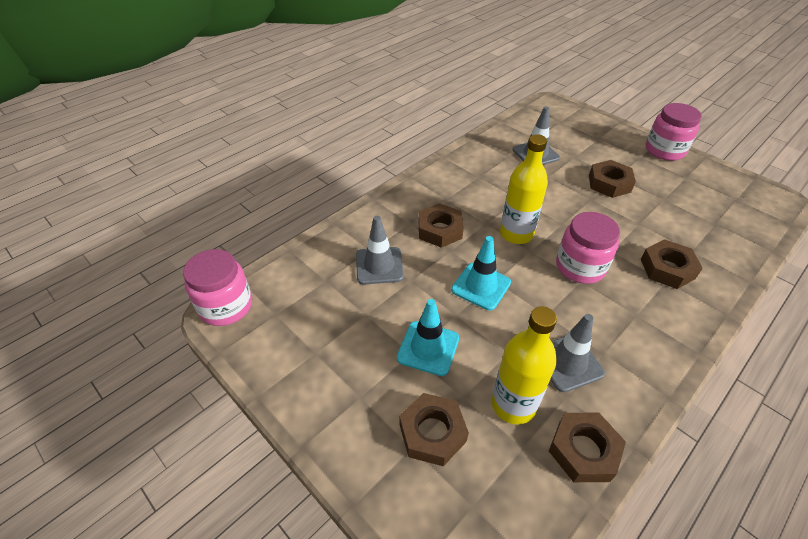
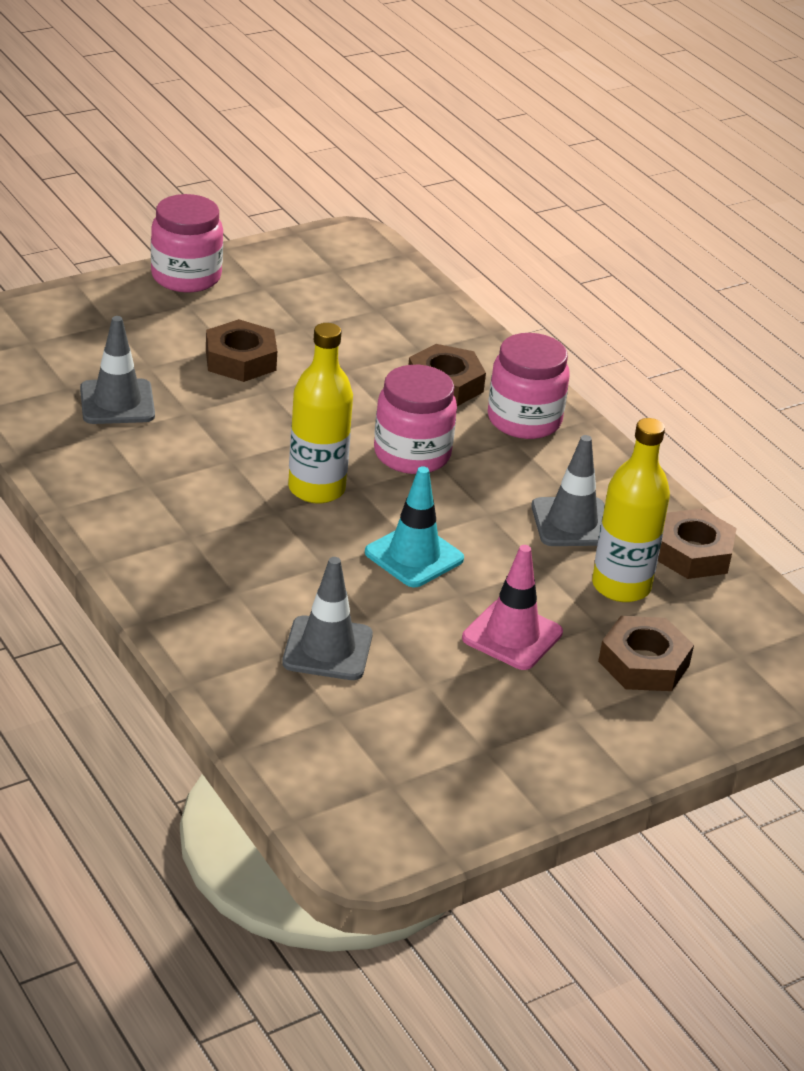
camera: 80 degrees left, 10 degrees down
(226, 306) = (353, 843): pink jar -> pink jar (524, 420)
(428, 348) = (512, 635): turquoise traffic cone -> pink traffic cone
(439, 230) = (270, 564): brown nut -> none

